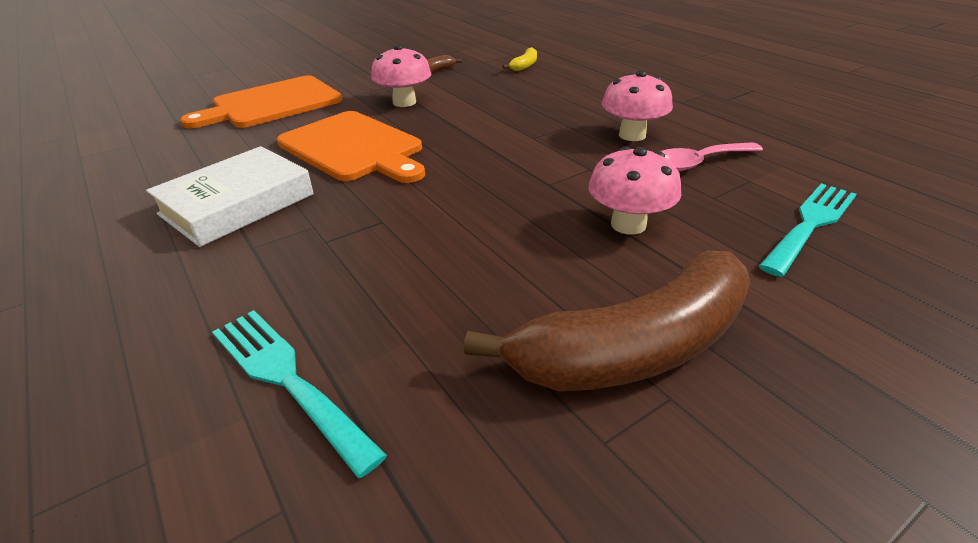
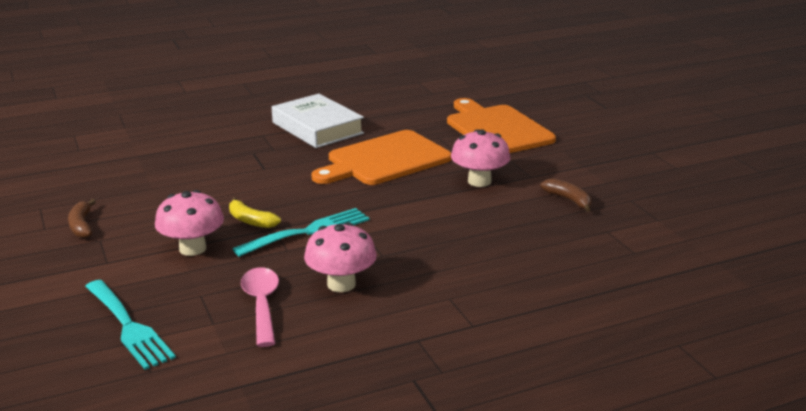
camera: 100 degrees right, 10 degrees down
(287, 379) = (144, 147): turquoise fork -> turquoise fork (308, 232)
(524, 66) = (584, 255): yellow banana -> yellow banana (251, 221)
(635, 348) = (82, 226): brown banana -> brown banana, size x0.41

